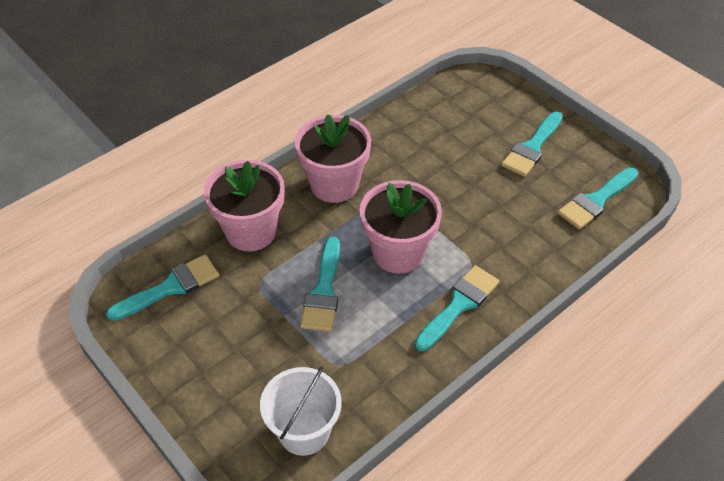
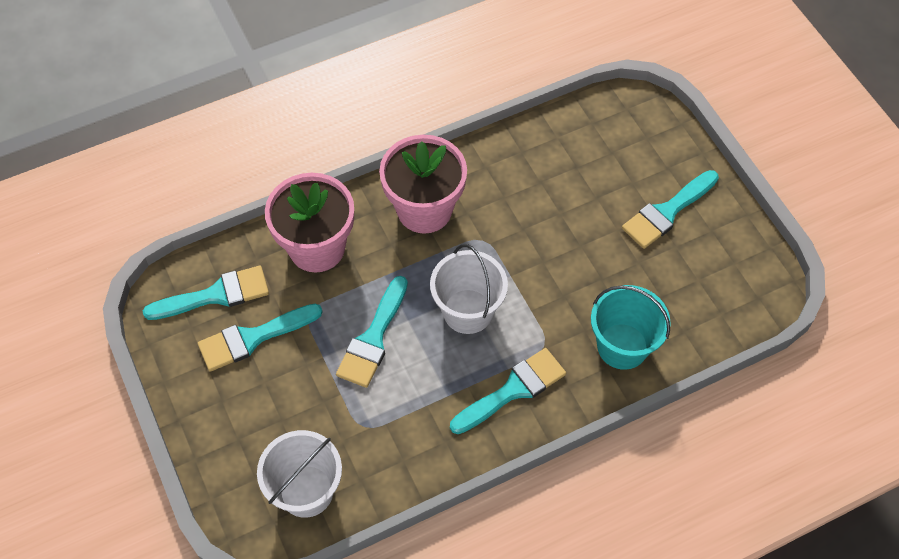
camera: 15 degrees right, 10 degrees up
(398, 253) = (468, 311): pink flower pot -> white bucket
(536, 251) = (622, 346): none -> turquoise bucket
(596, 201) = (716, 299): turquoise brush -> turquoise brush (253, 338)

